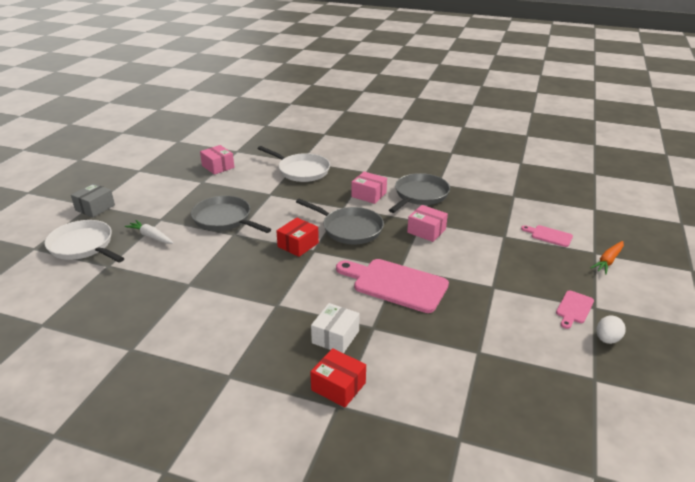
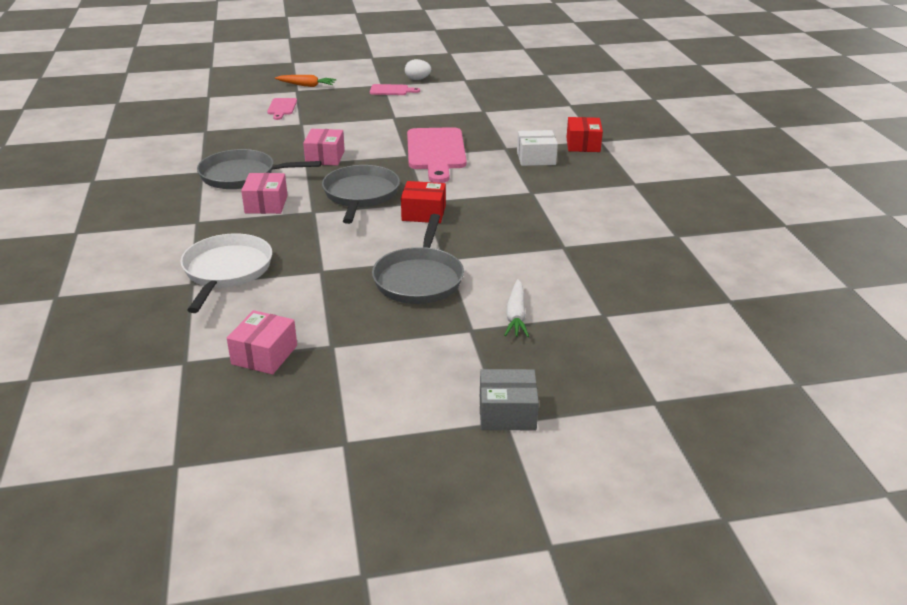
camera: 120 degrees left, 0 degrees up
(83, 246) = (597, 359): white pan -> none

